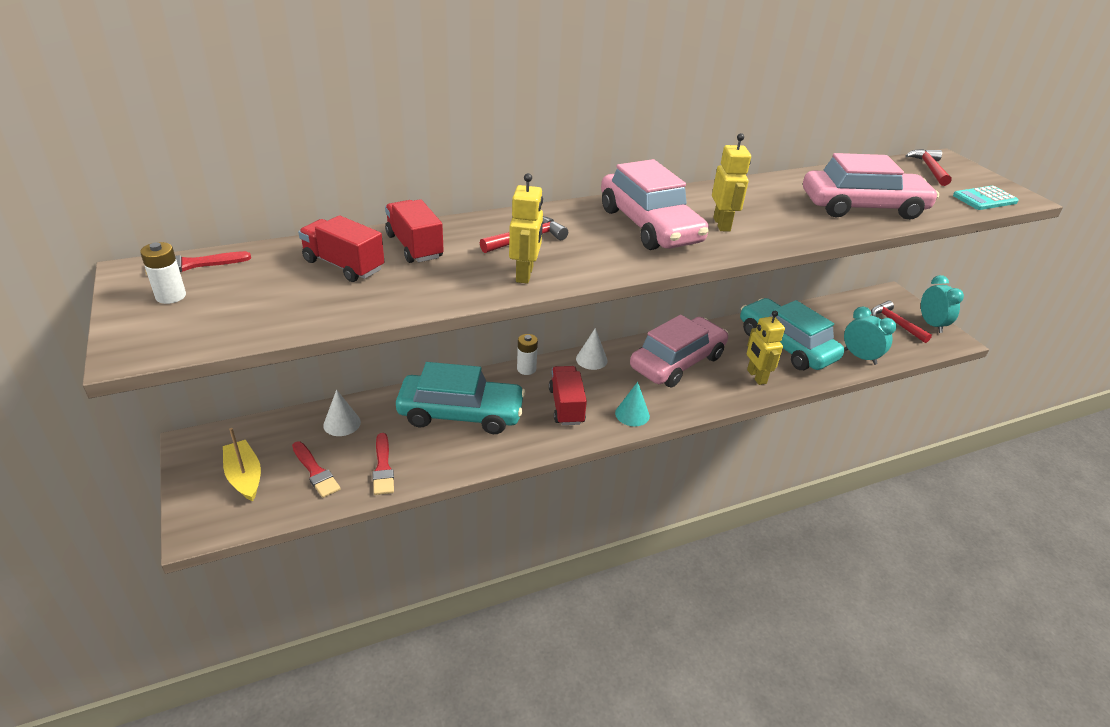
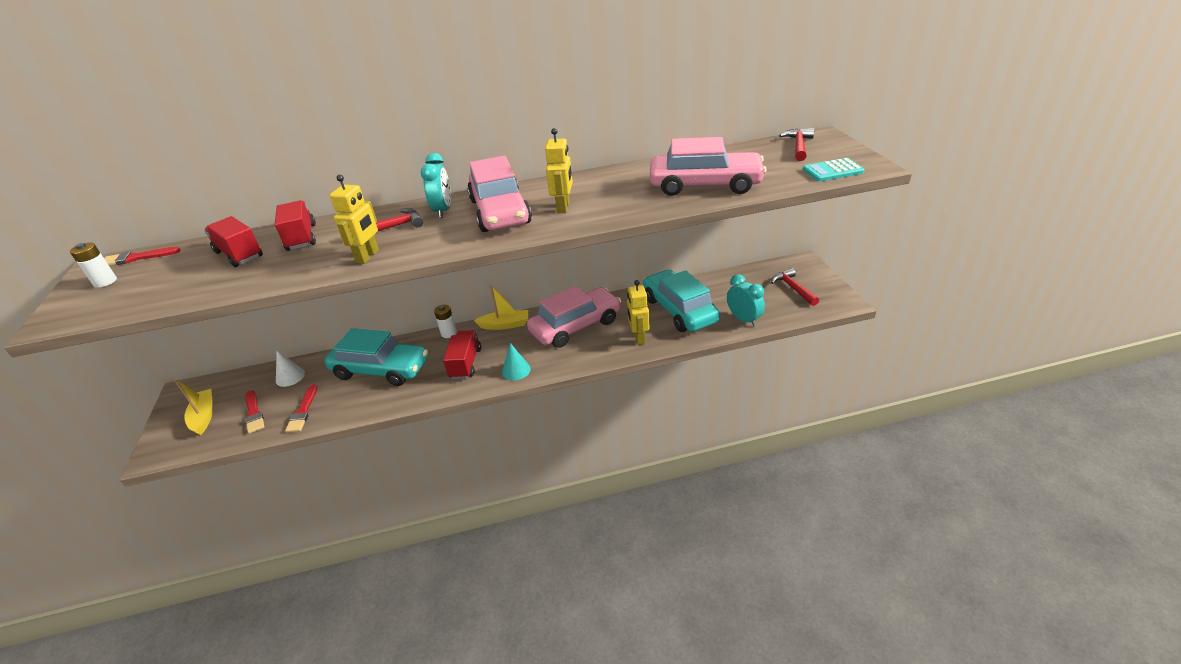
camera: 15 degrees right, 0 degrees up
(591, 359) = (505, 325): white cone -> yellow boat
(931, 324) = (828, 289): turquoise clock -> turquoise clock (443, 210)

